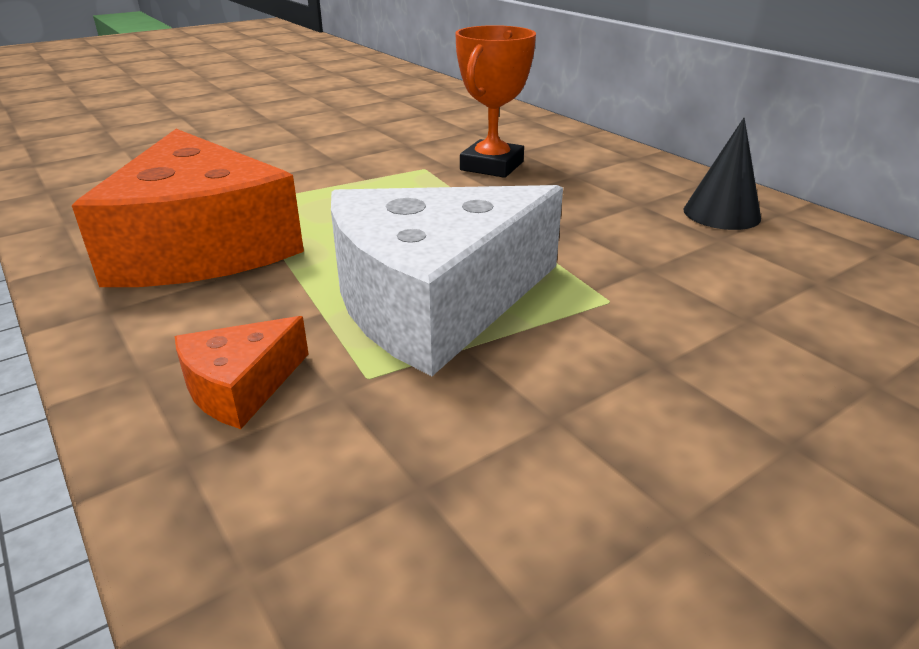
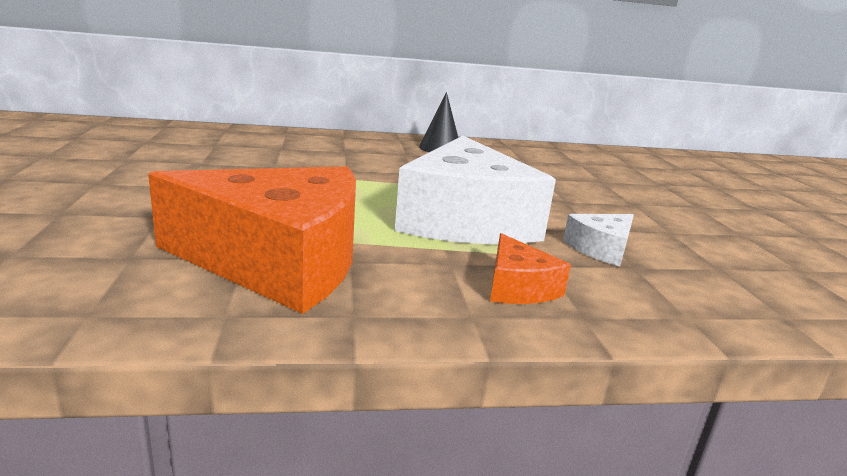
camera: 65 degrees left, 10 degrees down
(461, 438) = (601, 249): none -> white cheese
(492, 166) = (294, 159): orange trophy -> none

